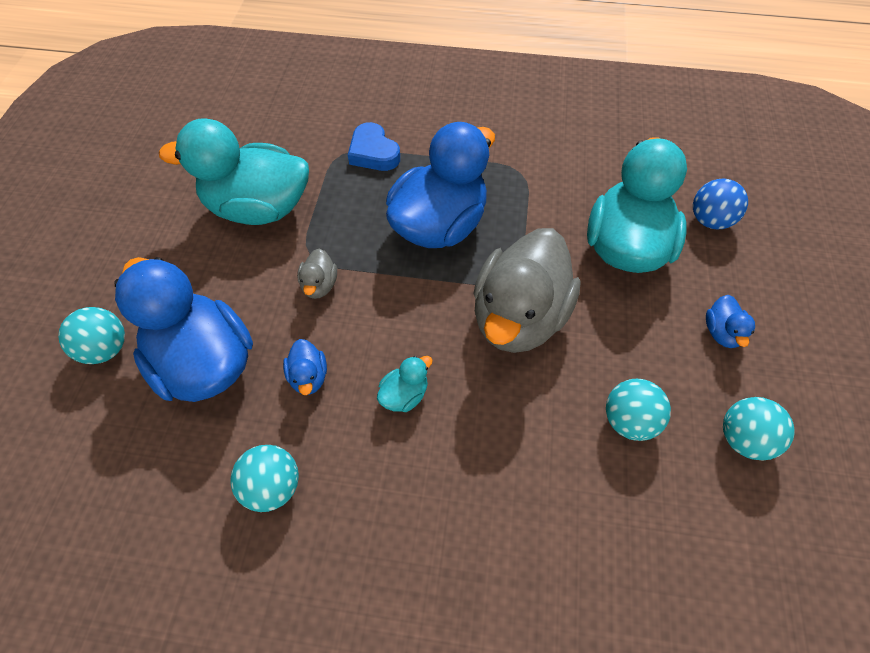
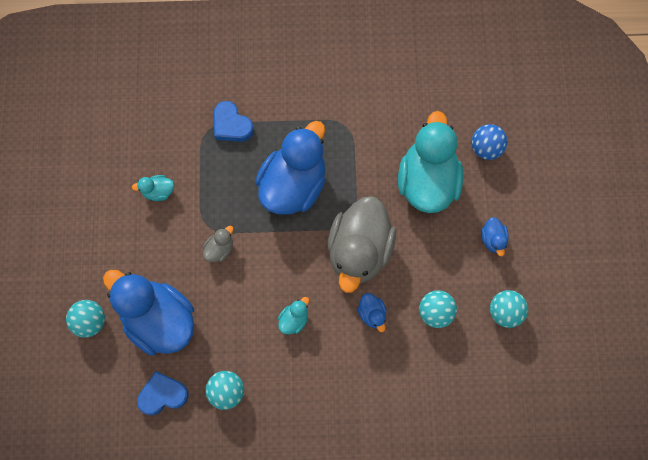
camera: 10 degrees left, 15 degrees up
(170, 473) = (163, 395): none -> blue heart
(259, 208) = (158, 191): turquoise duck -> turquoise duck, size x0.41
(309, 377) = (230, 318): blue duck -> blue duck (372, 313)
(319, 285) = (220, 249): grey duck -> grey duck turned 135 degrees counterclockwise

